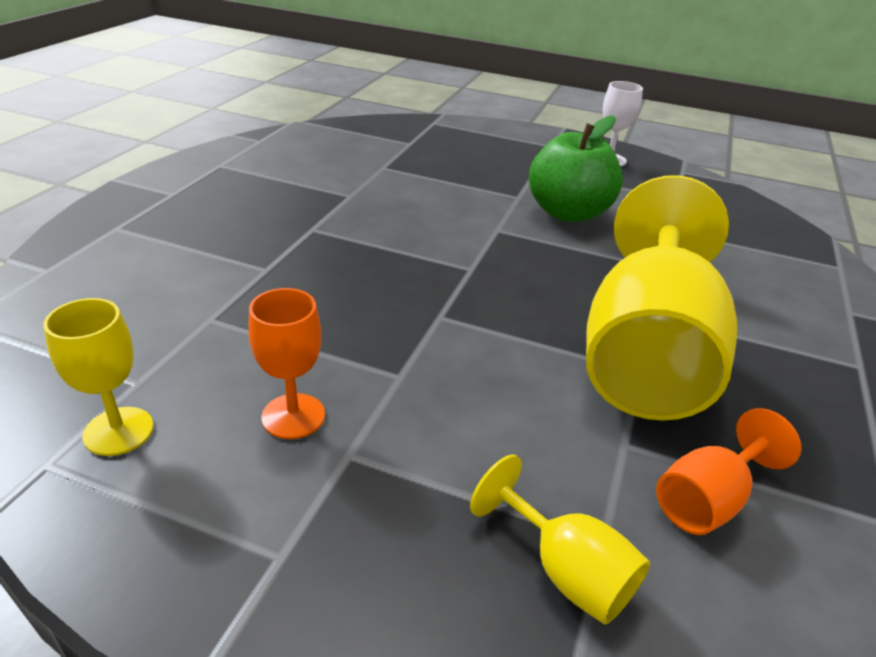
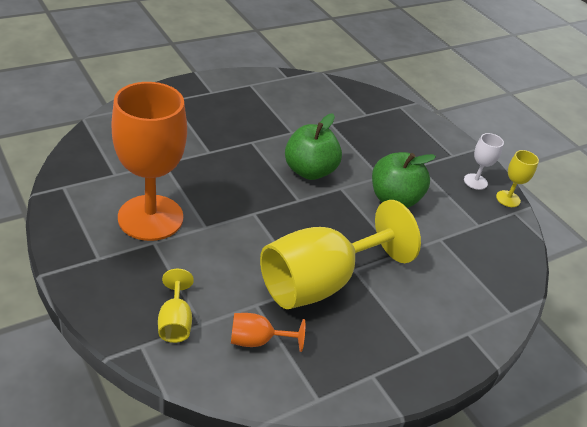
camera: 35 degrees right, 5 degrees up
(118, 431) = (92, 188): yellow goblet -> yellow goblet (508, 199)
(293, 416) = (150, 218): orange goblet -> orange goblet, size x2.31
(435, 228) = (309, 171): none -> green apple

